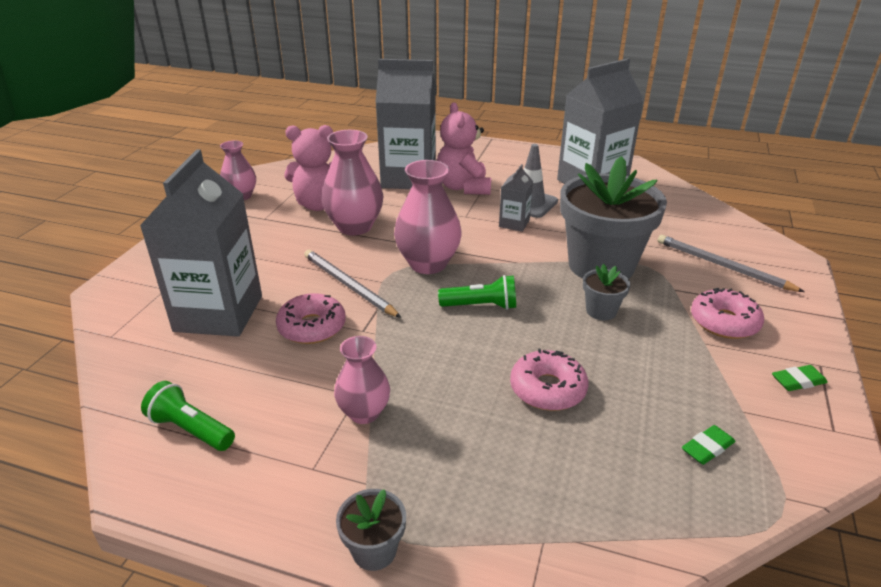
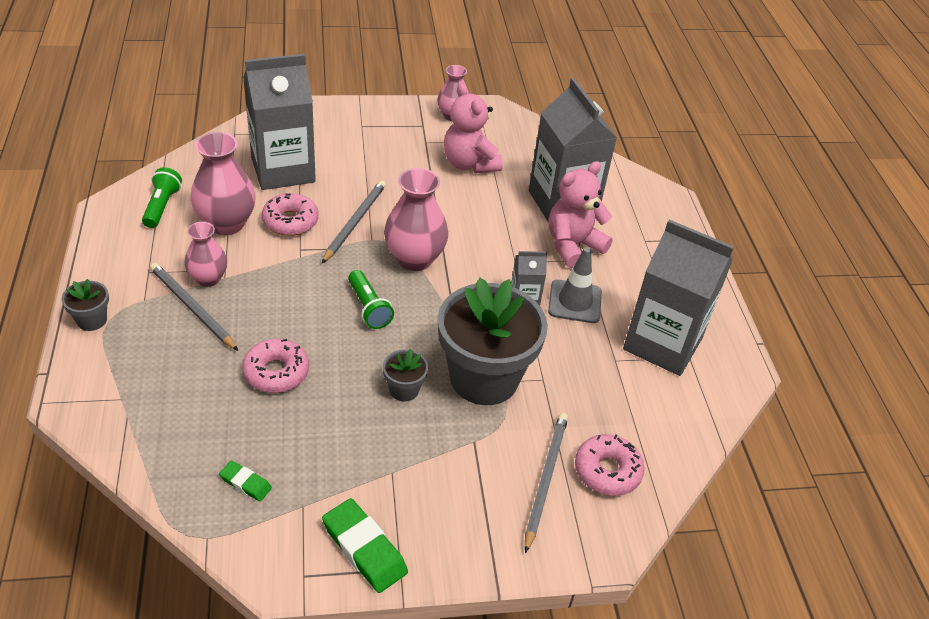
camera: 60 degrees right, 10 degrees up
(355, 227) = (447, 197): pink vase -> pink vase (226, 223)
(408, 437) = (192, 308): none -> grey pencil
(724, 322) = (435, 486): pink donut -> pink donut (607, 471)
(798, 381) = (364, 548): green eraser -> green eraser, size x1.81

